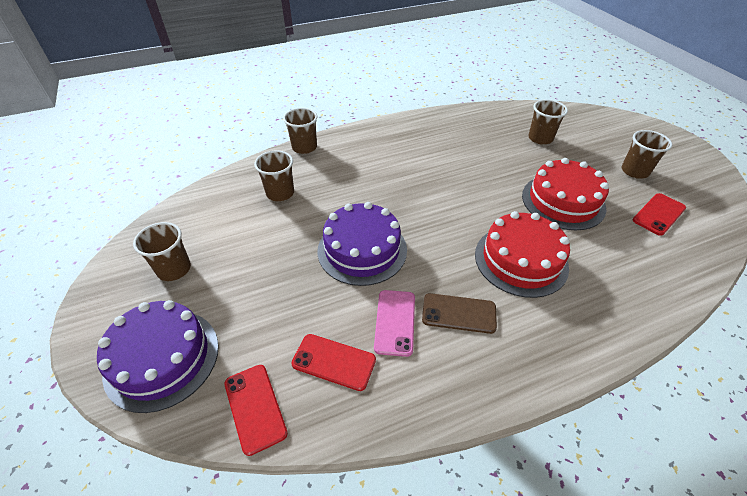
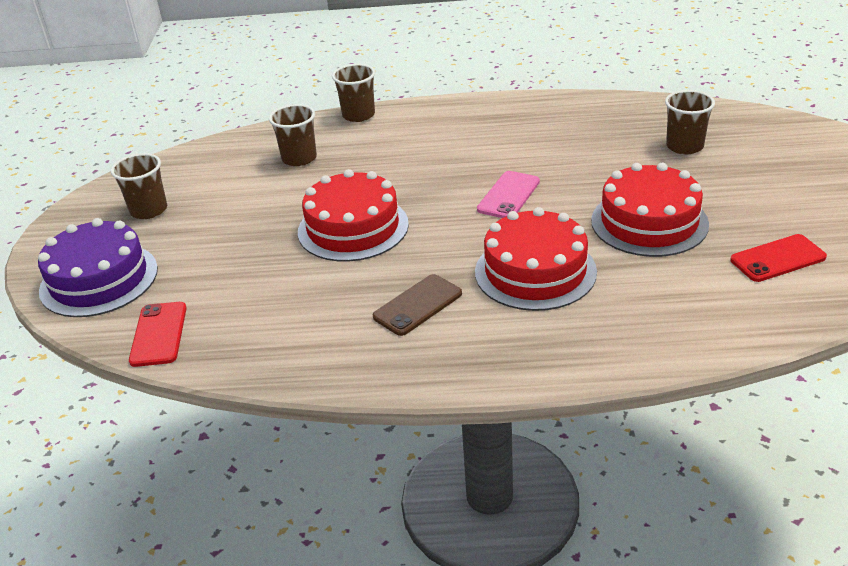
camera: 25 degrees right, 10 degrees down
(334, 362) = (255, 317): red phone -> none
(362, 250) = (353, 228): purple cake -> red cake
(395, 322) = (341, 298): pink phone -> pink phone (508, 195)
(459, 313) = (417, 305): brown phone -> brown phone turned 75 degrees counterclockwise
(634, 171) = (793, 205): brown cup -> none

